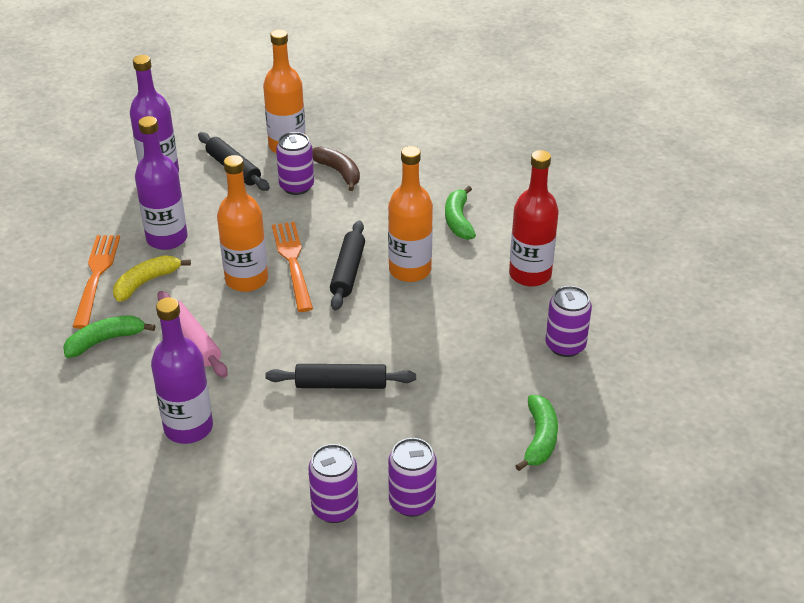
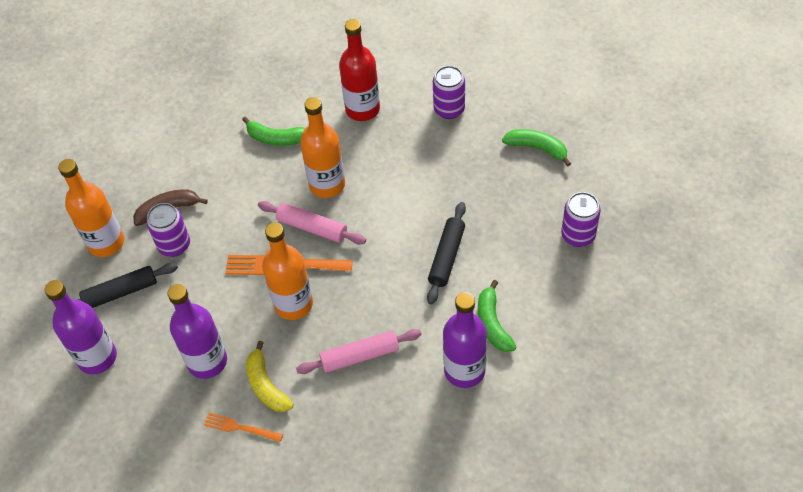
camera: 70 degrees left, 15 degrees up
(96, 276) = (240, 428): orange fork -> orange fork, size x0.58
(105, 341) = (336, 426): green banana -> green banana (492, 323)
(335, 508) = (573, 283): purple can -> none
(348, 272) = (312, 227): black rolling pin -> pink rolling pin

